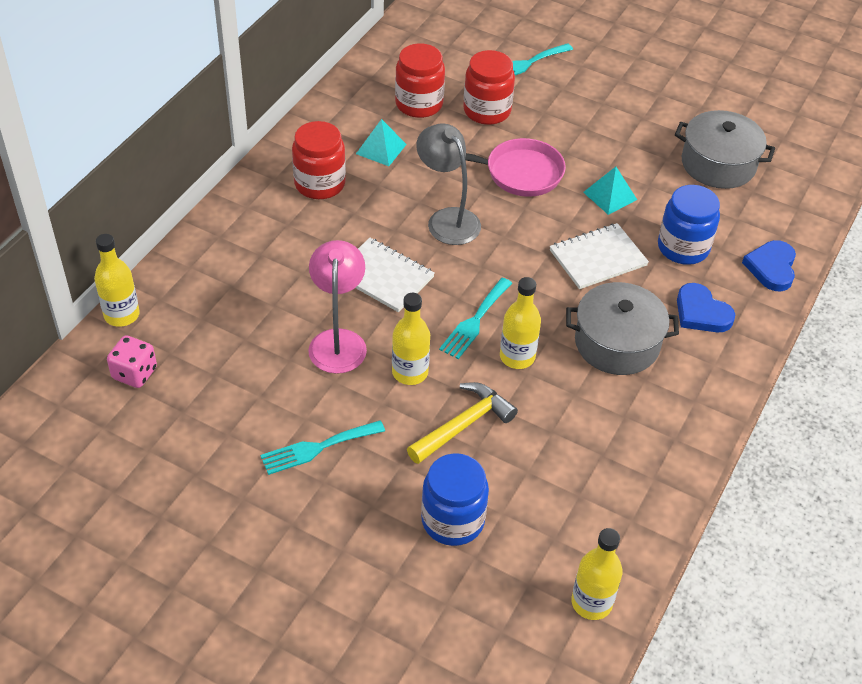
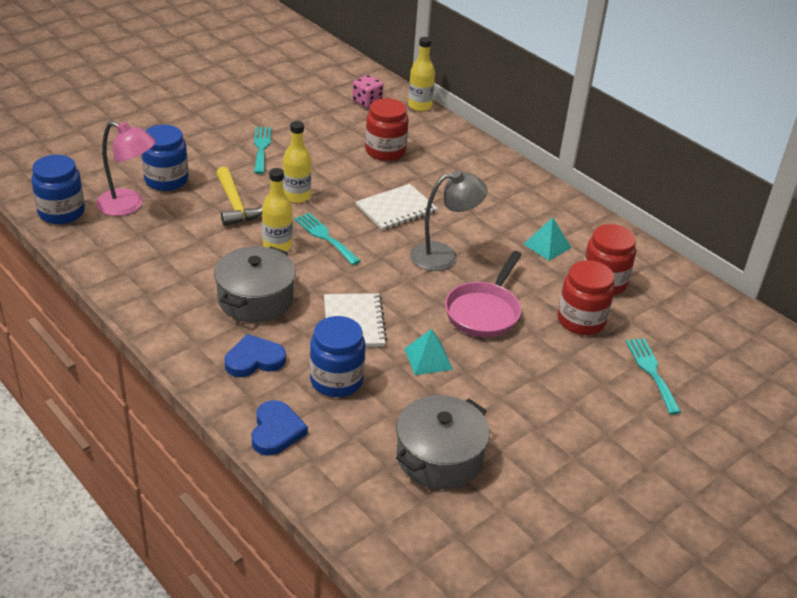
camera: 110 degrees right, 10 degrees down
(319, 184) = (515, 206): red jar -> red jar (385, 151)
(338, 341) = (345, 175): pink lamp -> pink lamp (128, 205)
(591, 603) = (61, 212): yellow bottle -> blue jar
(771, 268) = (276, 431): blue heart -> blue heart turned 60 degrees clockwise

